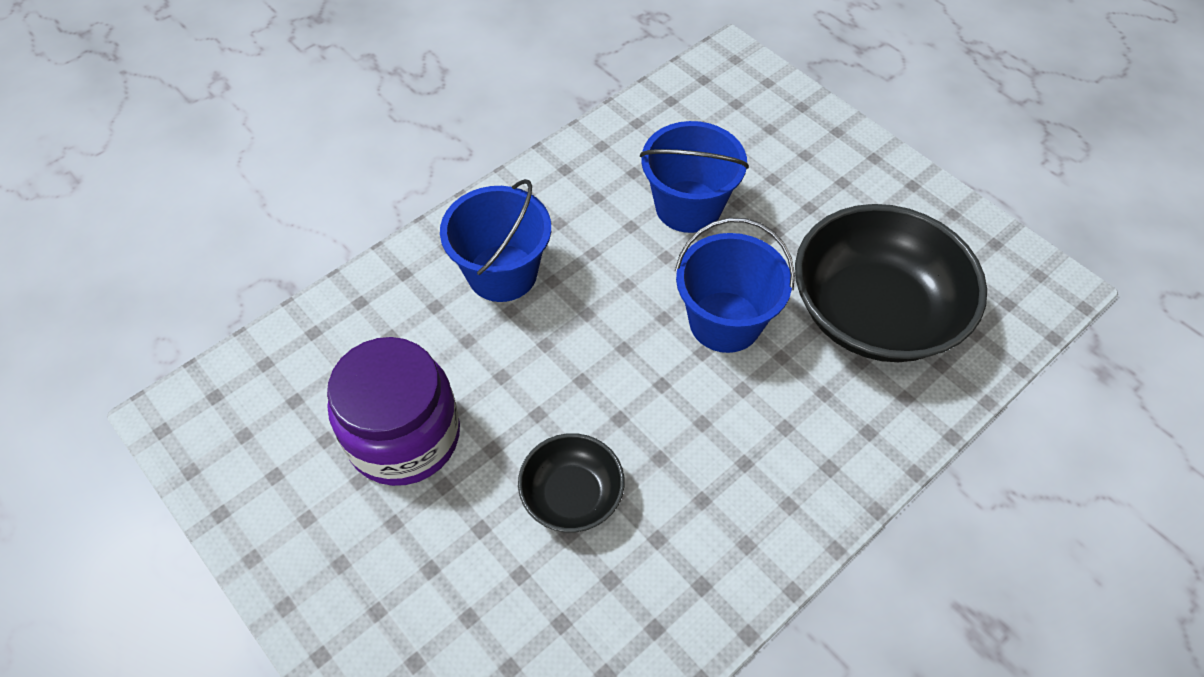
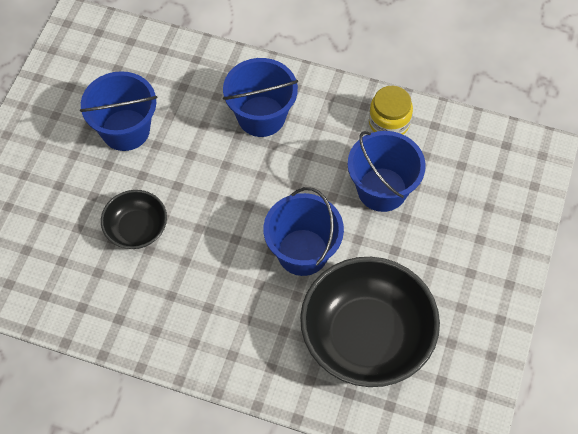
camera: 60 degrees right, 5 degrees up
(404, 436) = (125, 130): purple jar -> blue bucket
(604, 158) = (389, 122): none -> yellow jar

